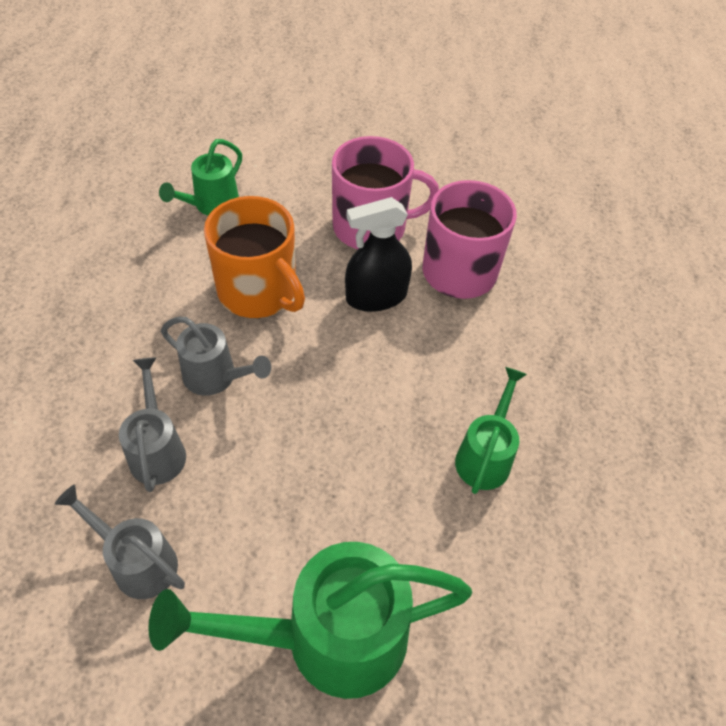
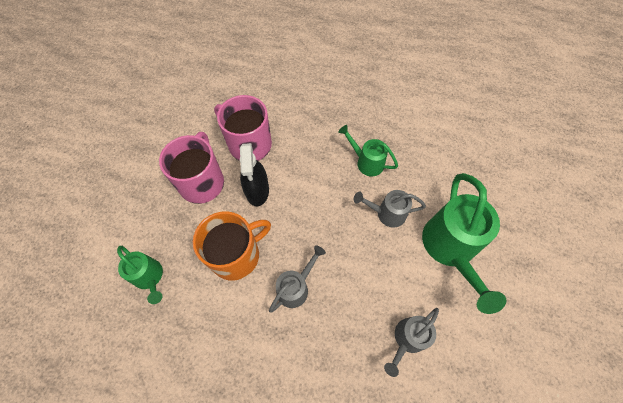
camera: 75 degrees left, 10 degrees up
(157, 449) = (340, 325): grey watering can -> grey watering can (386, 213)

